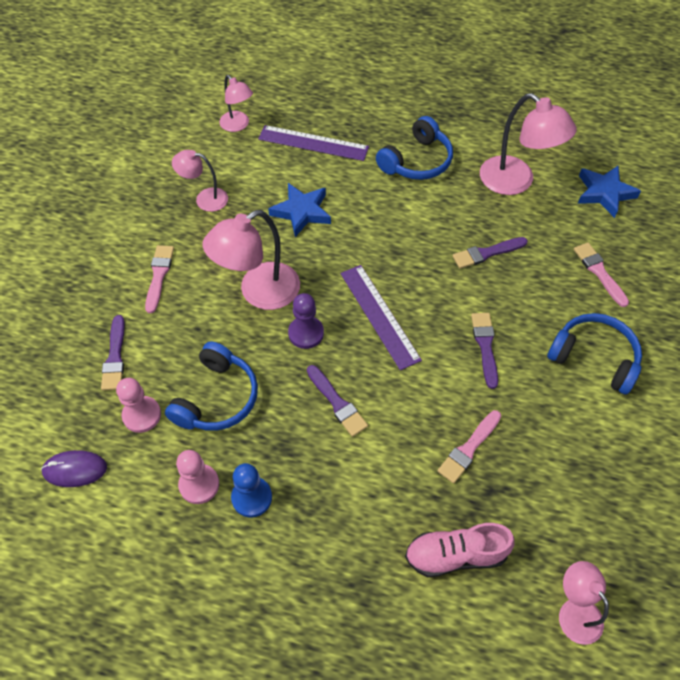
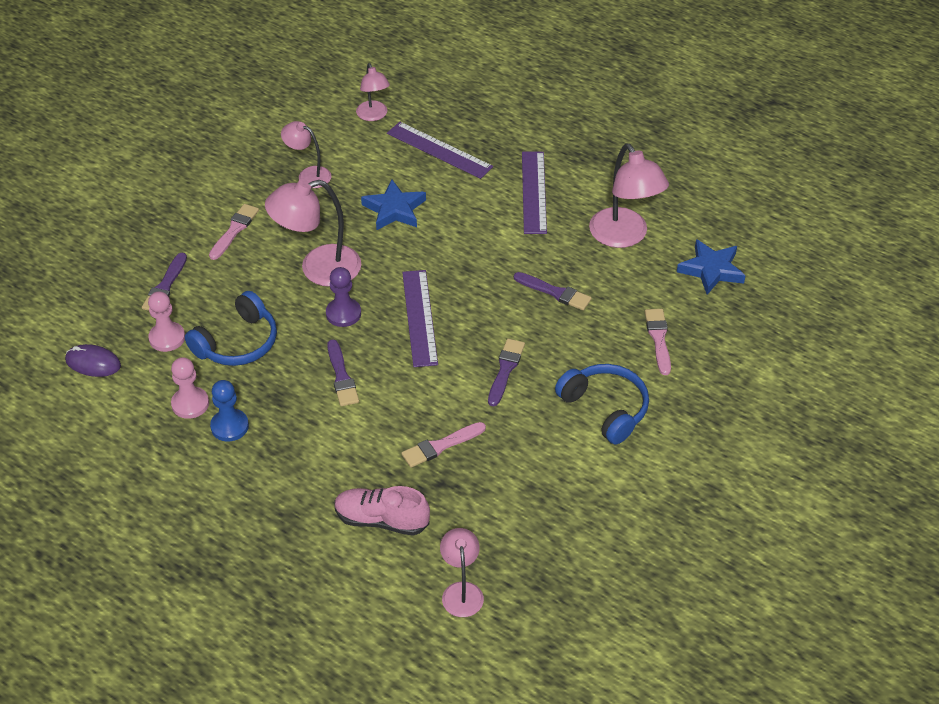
camera: 20 degrees right, 10 degrees down
(416, 161) = (534, 192): blue headphones -> purple ruler
(486, 253) = (555, 292): purple brush -> purple brush turned 150 degrees counterclockwise

